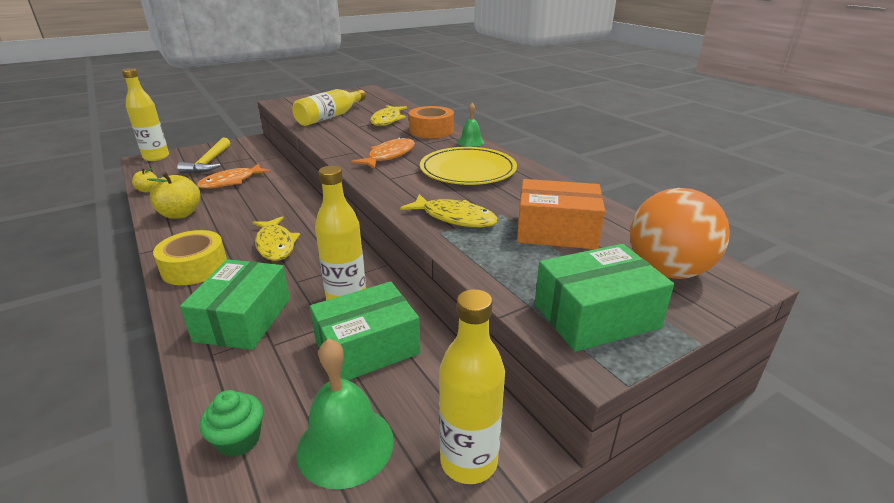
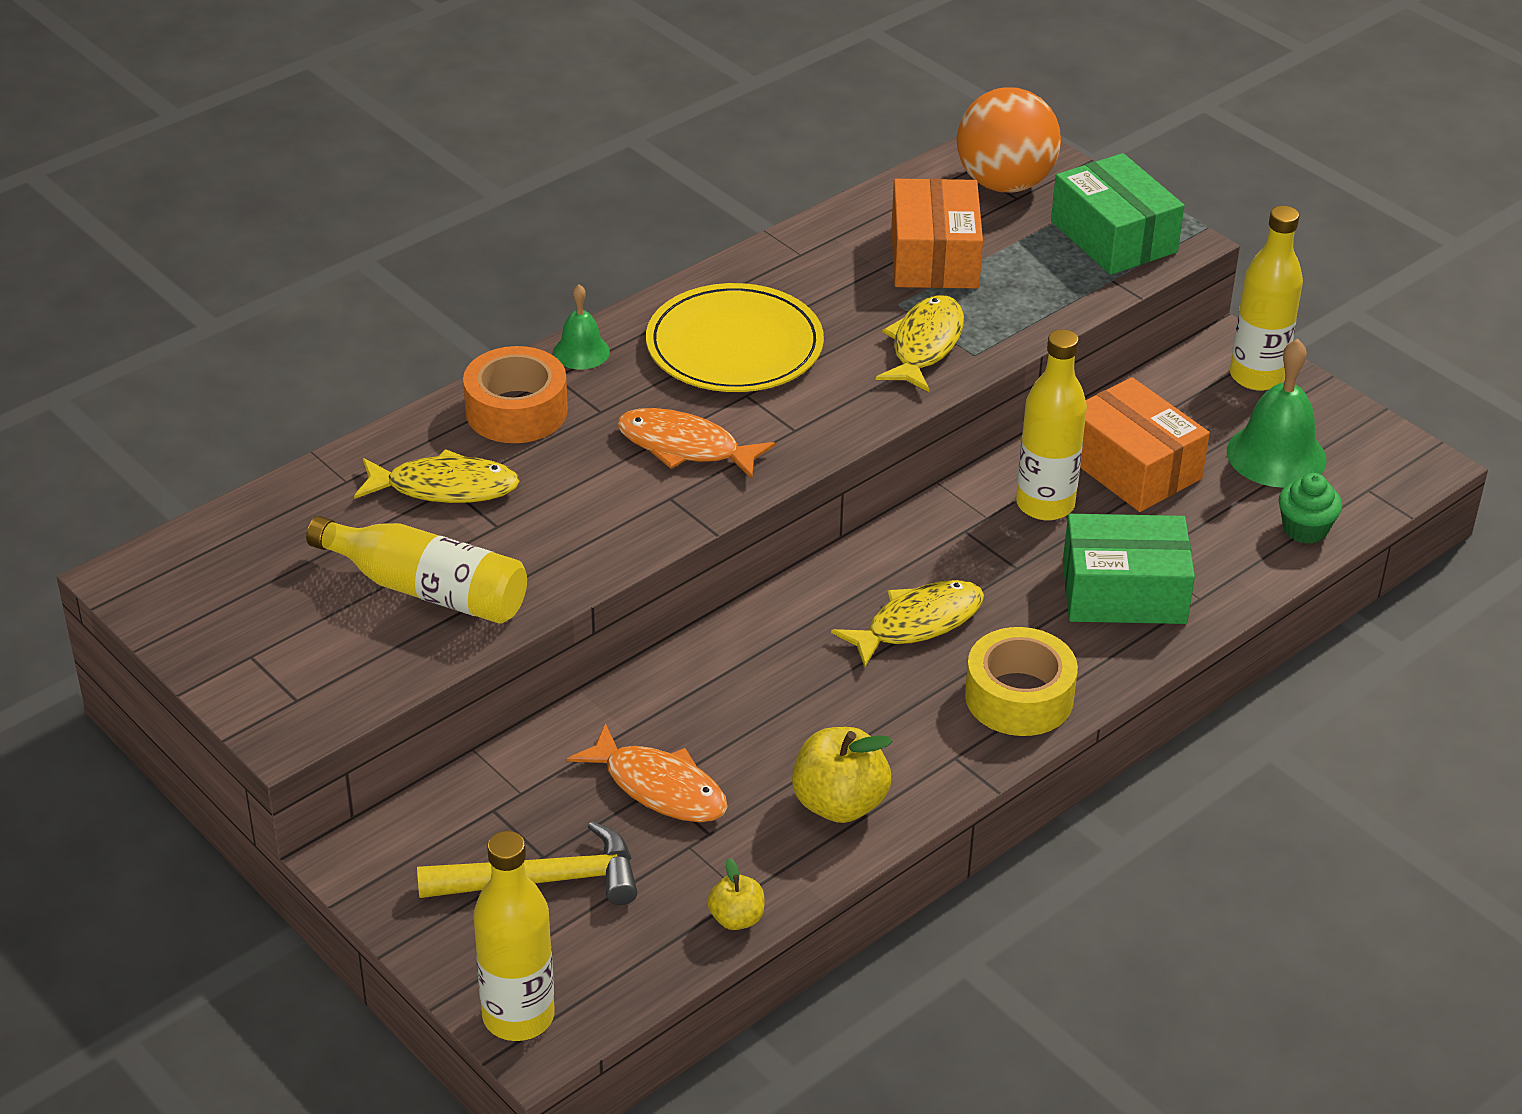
camera: 100 degrees left, 10 degrees up
(367, 347) = (1132, 467): green box -> orange box

